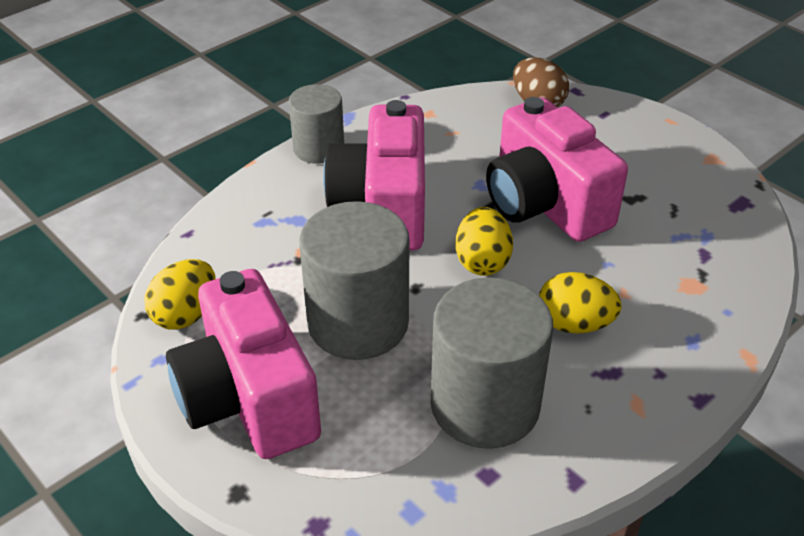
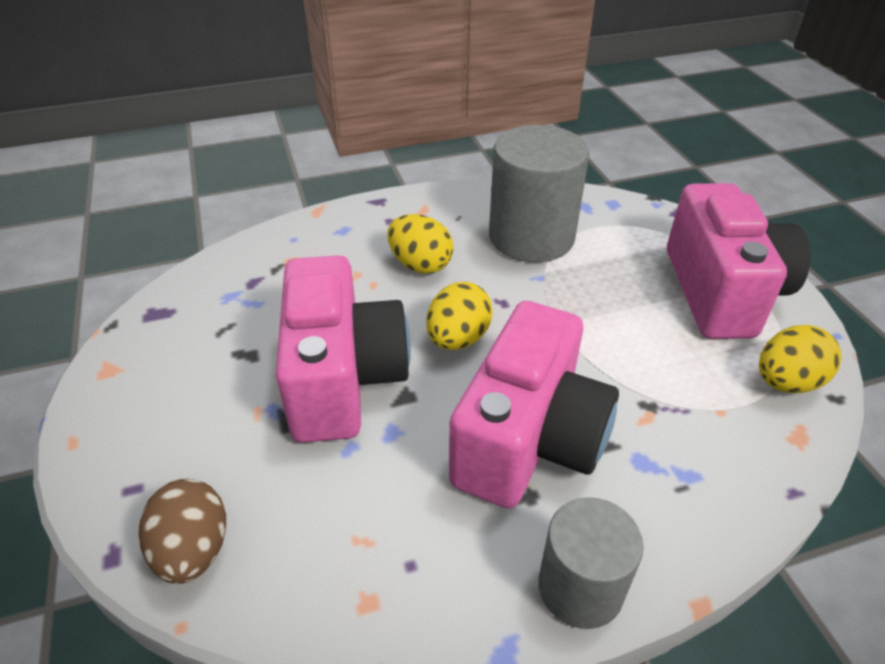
camera: 155 degrees left, 0 degrees up
(358, 323) = (608, 321): grey cylinder -> none

